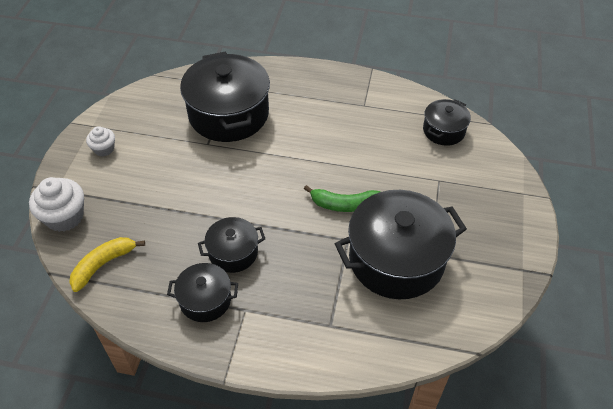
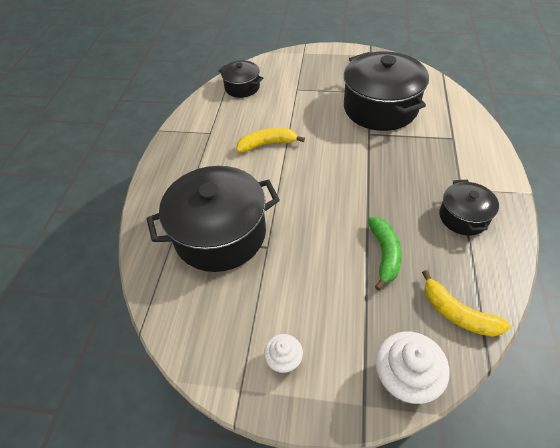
camera: 90 degrees left, 0 degrees up
(233, 253) = (405, 204): black pot -> none
(341, 149) = (267, 144): none -> yellow banana
(344, 204) = (332, 138): green banana -> green banana (384, 254)

